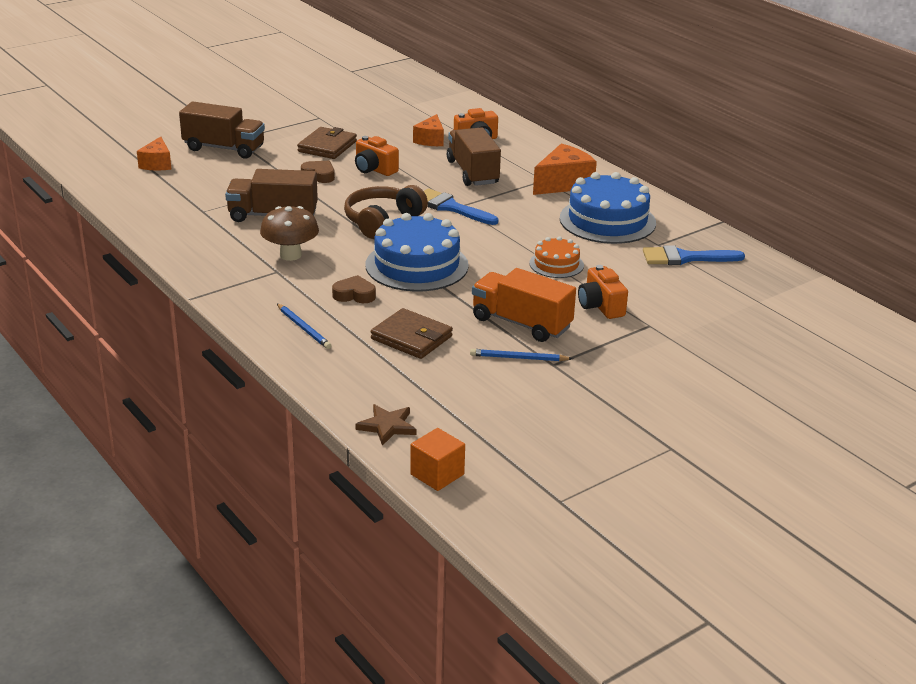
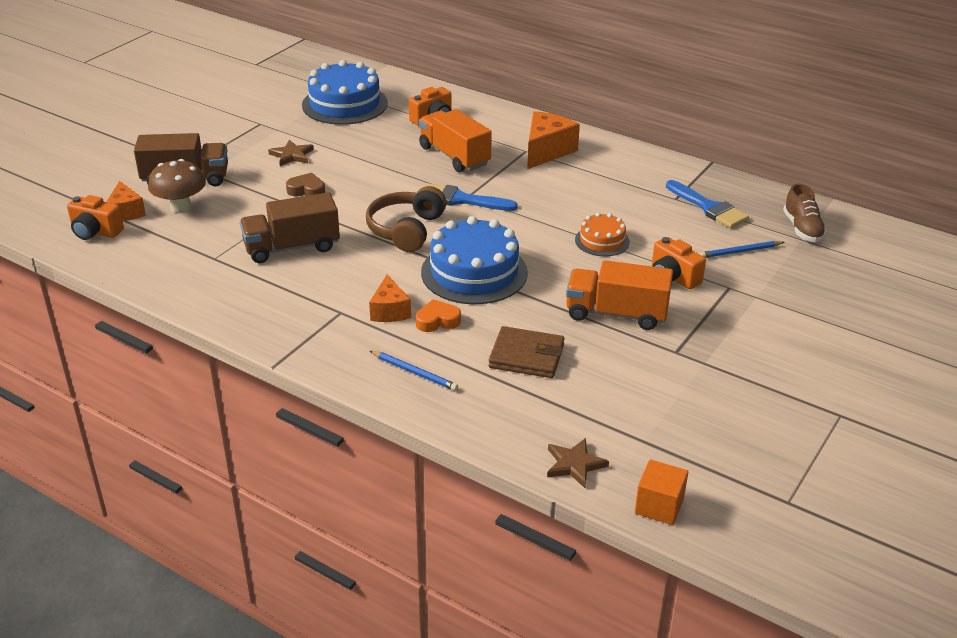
camera: 20 degrees left, 5 degrees up
(290, 255) = (342, 290): brown mushroom -> brown mushroom (181, 207)
(327, 146) = (292, 155): brown wallet -> brown star
(354, 295) = (437, 321): brown heart -> orange heart
(374, 169) = (357, 172): orange camera -> orange camera (95, 232)
(430, 140) = (389, 128): orange cheese -> orange cheese (389, 311)
(472, 172) = (454, 156): brown truck -> orange truck
(518, 358) = (641, 353): blue pencil -> blue pencil (740, 252)
(607, 220) = (614, 183): blue cake -> blue cake (345, 104)
(685, 258) = (709, 207): blue brush -> blue brush turned 105 degrees counterclockwise
(767, 293) = (802, 229): none -> brown shoe

